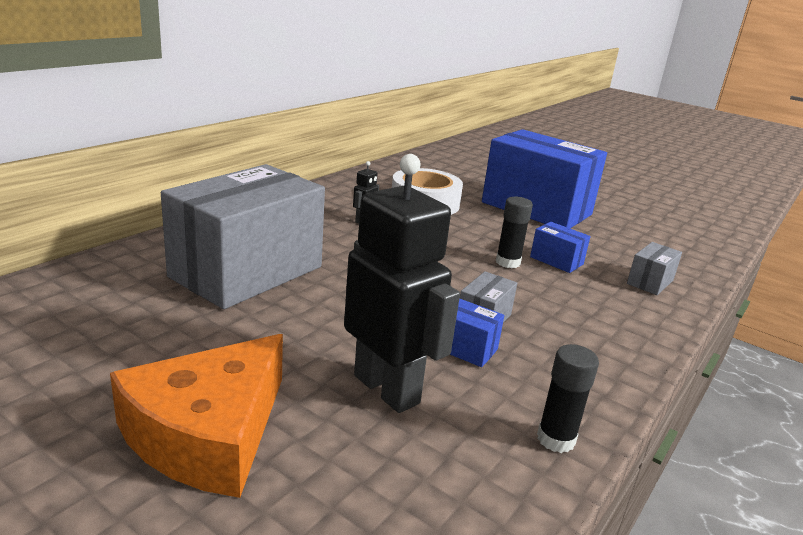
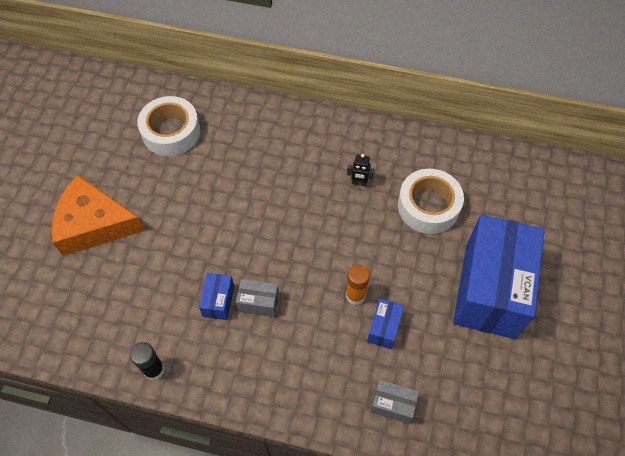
camera: 70 degrees right, 35 degrees up
(121, 305) = (171, 132): none -> white tape
(247, 272) = (239, 161): grey box -> none
(387, 389) = (159, 278): black robot -> none
(508, 262) = (355, 295): black glue stick -> orange glue stick

